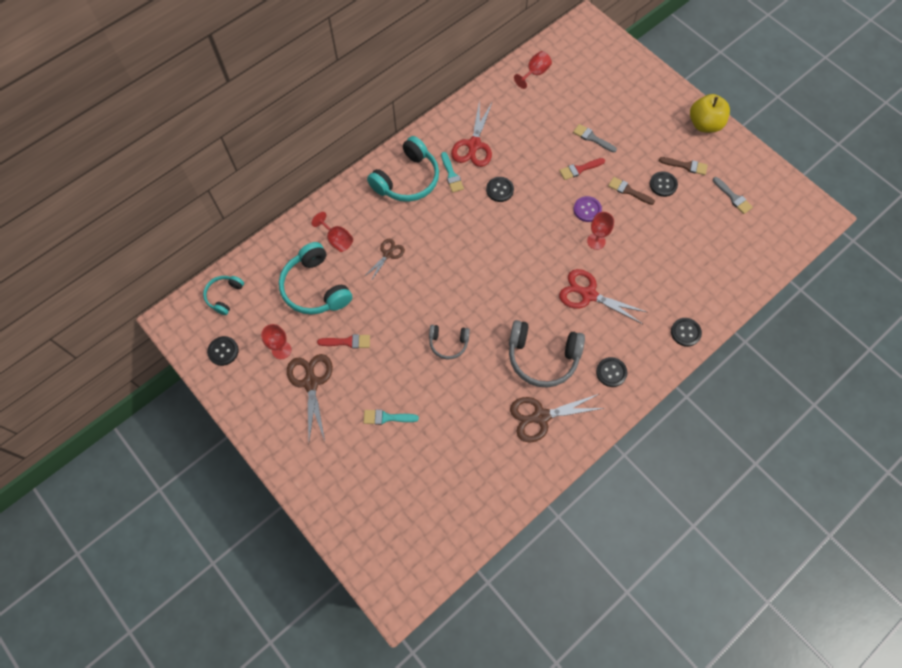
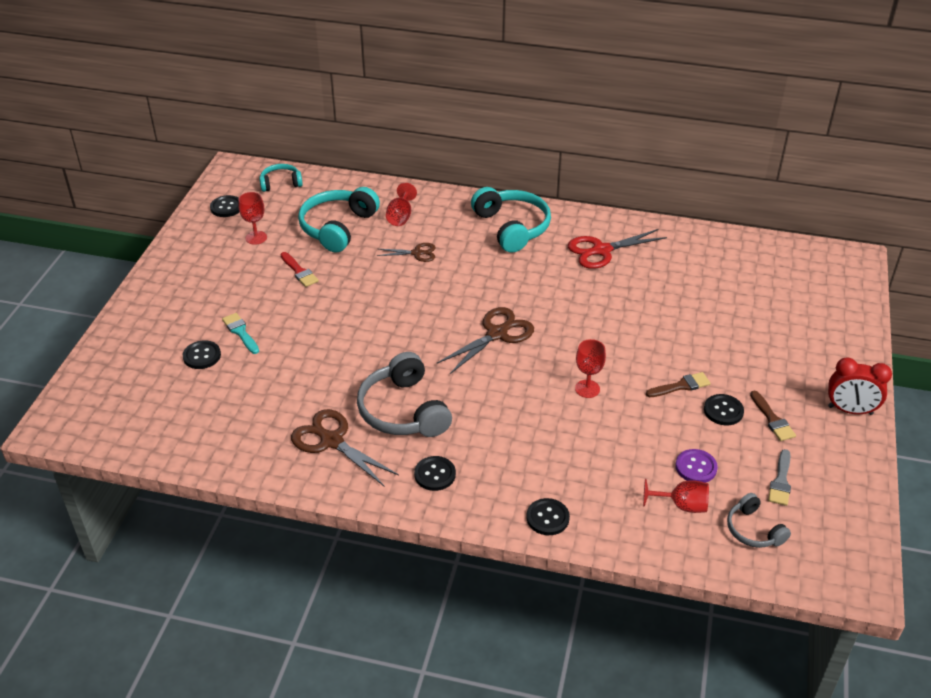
camera: 55 degrees right, 25 degrees down
(311, 382) = (238, 269): brown scissors -> brown scissors (497, 334)
(407, 179) = (512, 227): turquoise headphones -> turquoise headphones turned 120 degrees counterclockwise
(448, 343) = (357, 336): grey headphones -> grey headphones (753, 530)
(451, 175) = (549, 252): turquoise brush -> none
(499, 190) = (570, 291): black button -> black button (202, 356)
(535, 73) = (740, 251): red goblet -> red goblet (682, 505)
(579, 169) = (663, 336): red brush -> none
(587, 209) = (619, 364): purple button -> purple button (696, 467)
(588, 294) = (514, 412): red scissors -> none
(592, 138) = (714, 328): grey brush -> none
(628, 191) = (681, 386): brown brush -> brown brush turned 75 degrees clockwise
(704, 124) = (850, 410): yellow apple -> red clock

